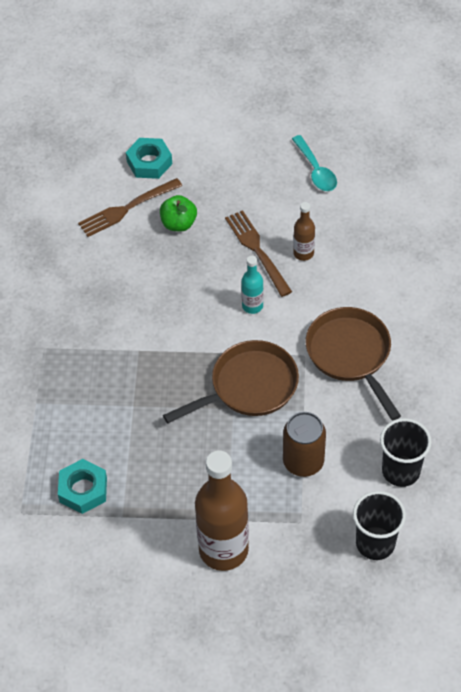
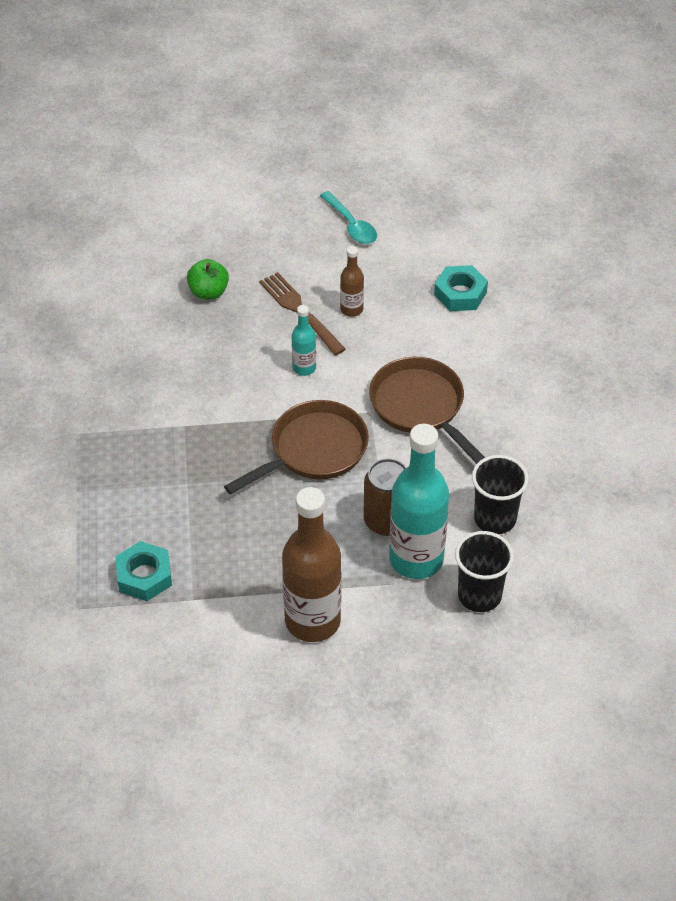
camera: 10 degrees left, 5 degrees down
(127, 208) = (148, 282): brown fork -> none
(149, 162) = (166, 233): turquoise nut -> turquoise nut (460, 294)
(324, 501) = (416, 559): none -> turquoise bottle

